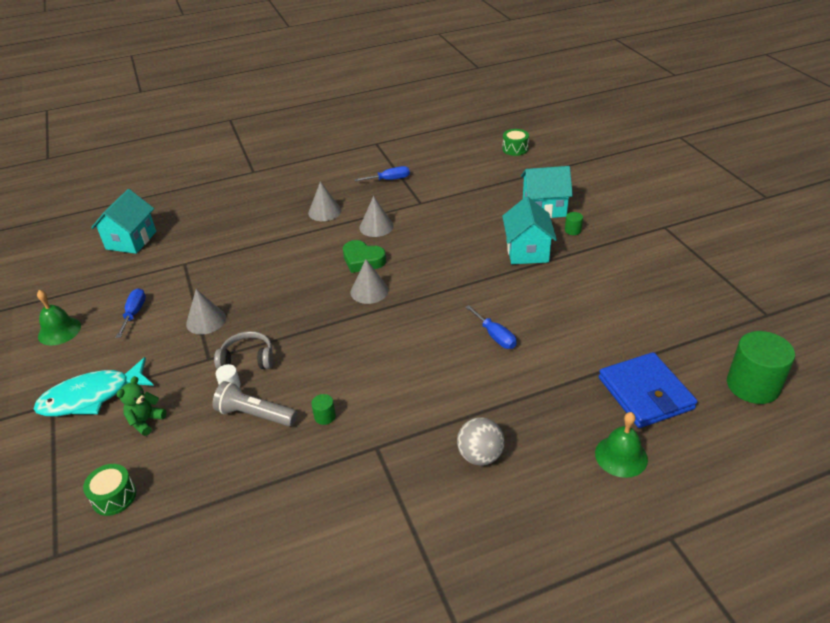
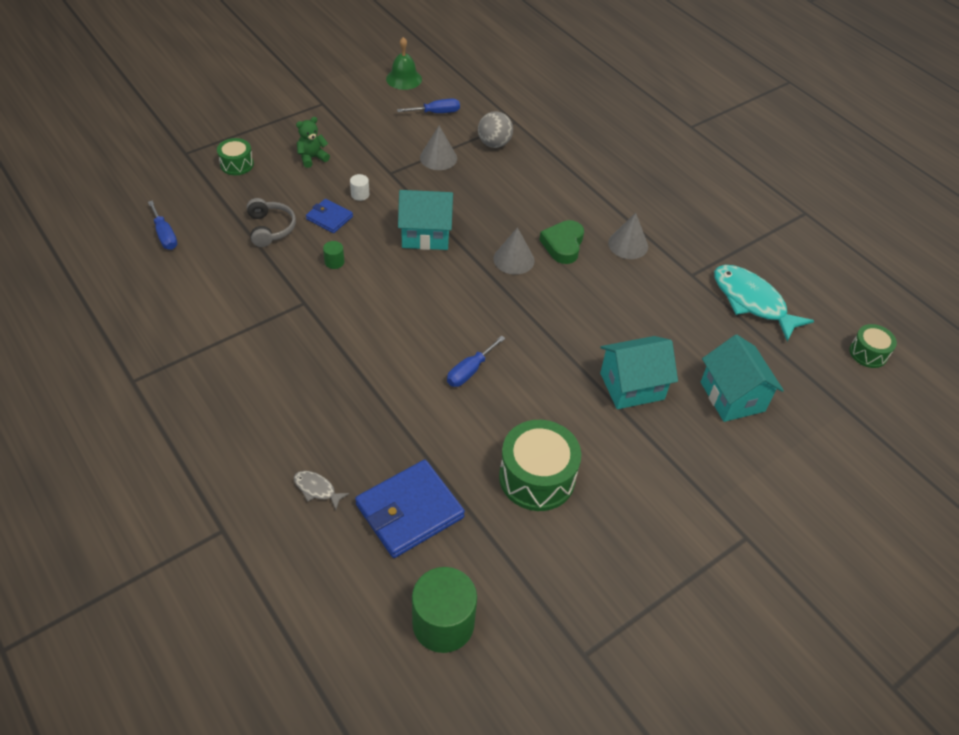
camera: 70 degrees right, 10 degrees up
(91, 397) = (333, 121): turquoise fish -> turquoise fish (752, 302)
(131, 240) = (537, 79): turquoise house -> turquoise house (426, 234)
(146, 421) = (312, 158): green teddy bear -> green teddy bear turned 45 degrees counterclockwise
(247, 359) = (395, 197): grey headphones -> grey headphones (270, 228)
(255, 415) = (329, 218): grey flashlight -> blue wallet
(324, 211) = (639, 198): grey cone -> none
(389, 180) = (728, 239): blue screwdriver -> blue screwdriver (165, 235)
(480, 456) = (303, 377): grey ball -> grey ball (494, 144)
(572, 230) = (694, 430): green cylinder -> none
(612, 314) = (537, 477): none -> green drum
(621, 456) = (317, 489): green bell -> grey fish

